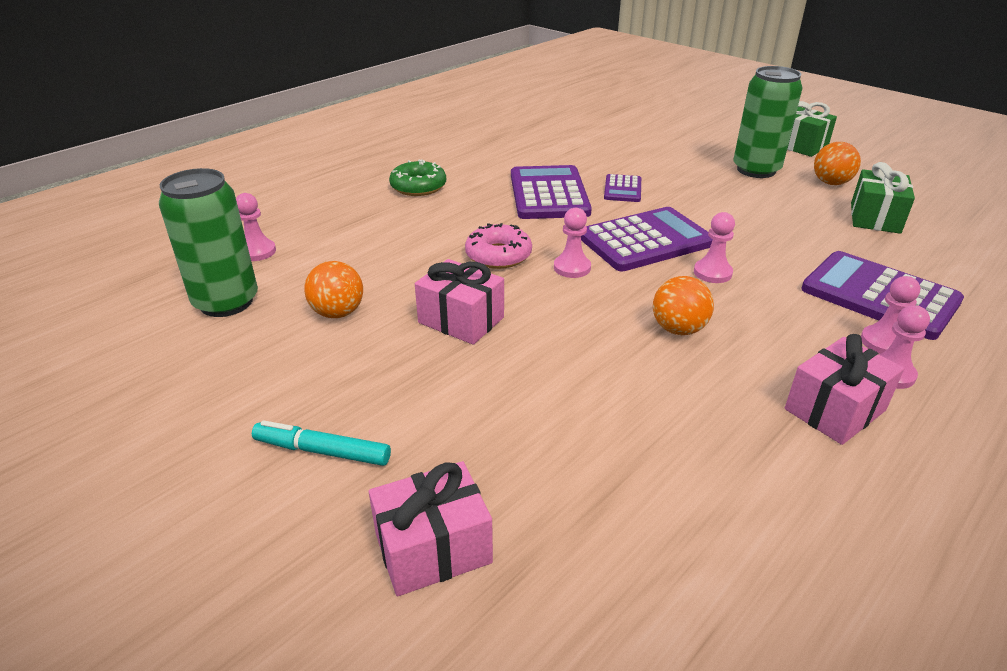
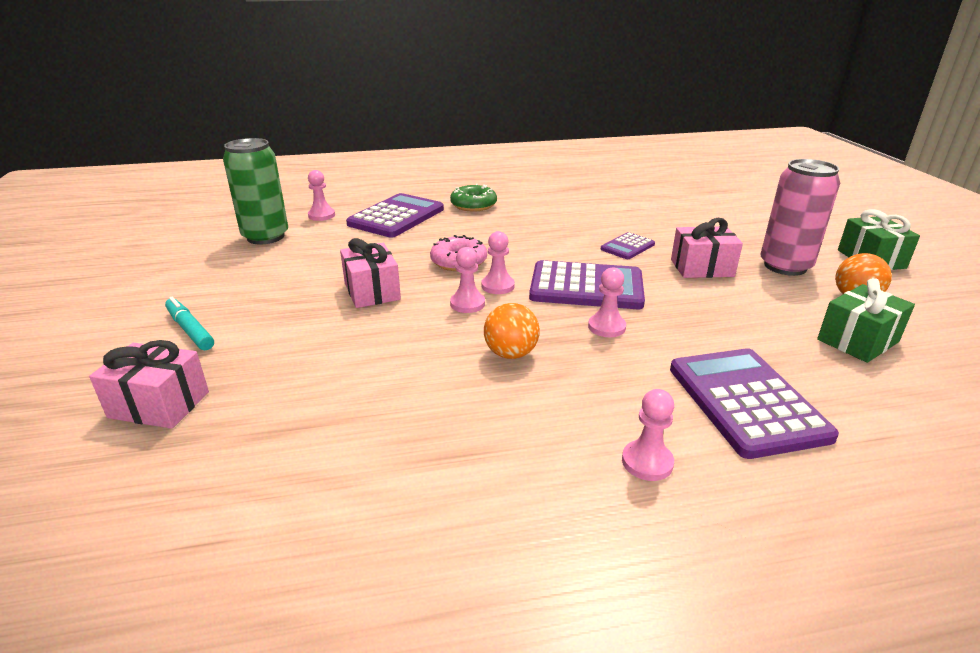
camera: 35 degrees right, 5 degrees down
(338, 313) = (310, 262): orange ball -> none
(549, 194) = (560, 234): purple calculator -> purple calculator (396, 217)
(756, 170) = (785, 266): green can -> pink can
(834, 410) = (545, 462): pink gift -> pink gift (702, 268)
(883, 342) = (683, 437): pink pawn -> pink pawn (467, 304)

